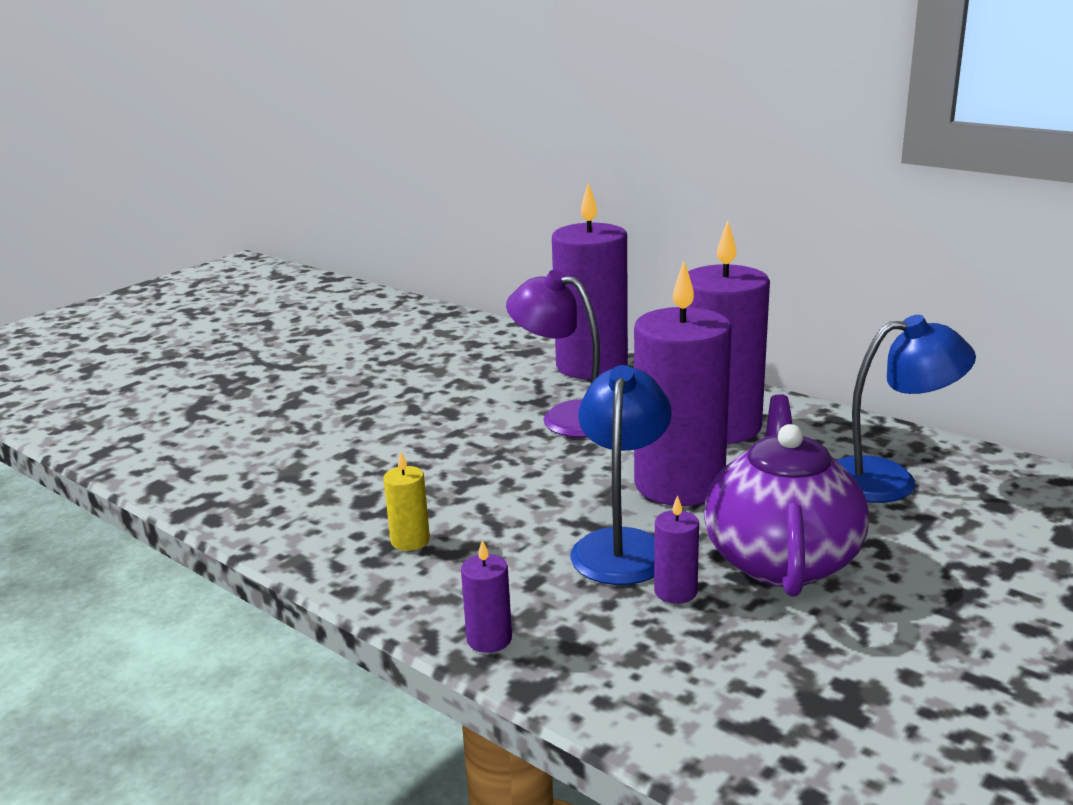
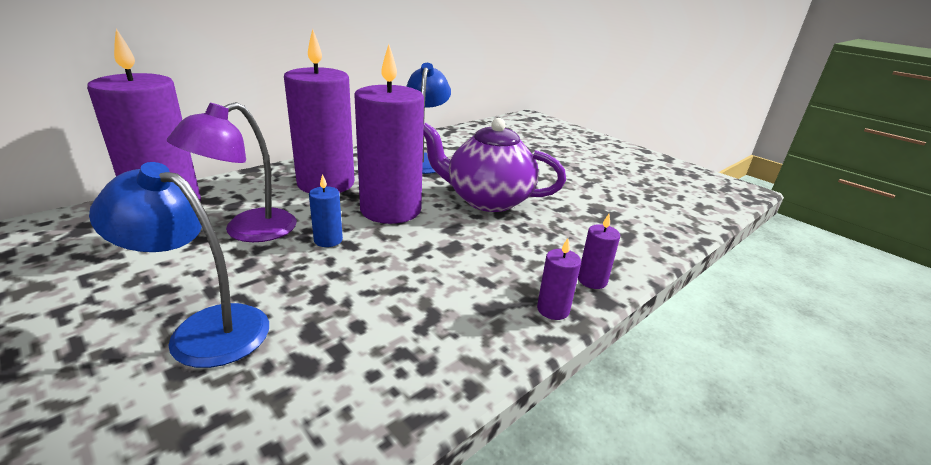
camera: 85 degrees left, 5 degrees up
(410, 540) = (403, 338): yellow candle -> none
(574, 462) = (328, 240): none -> blue candle
(622, 545) = (454, 241): blue lamp -> blue lamp (204, 329)
(675, 591) = (511, 234): purple candle -> purple candle (592, 280)

